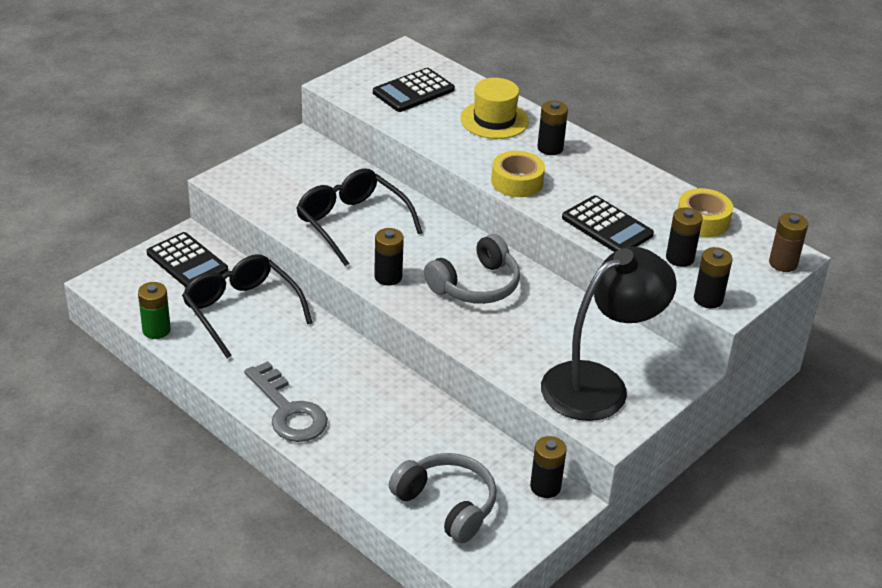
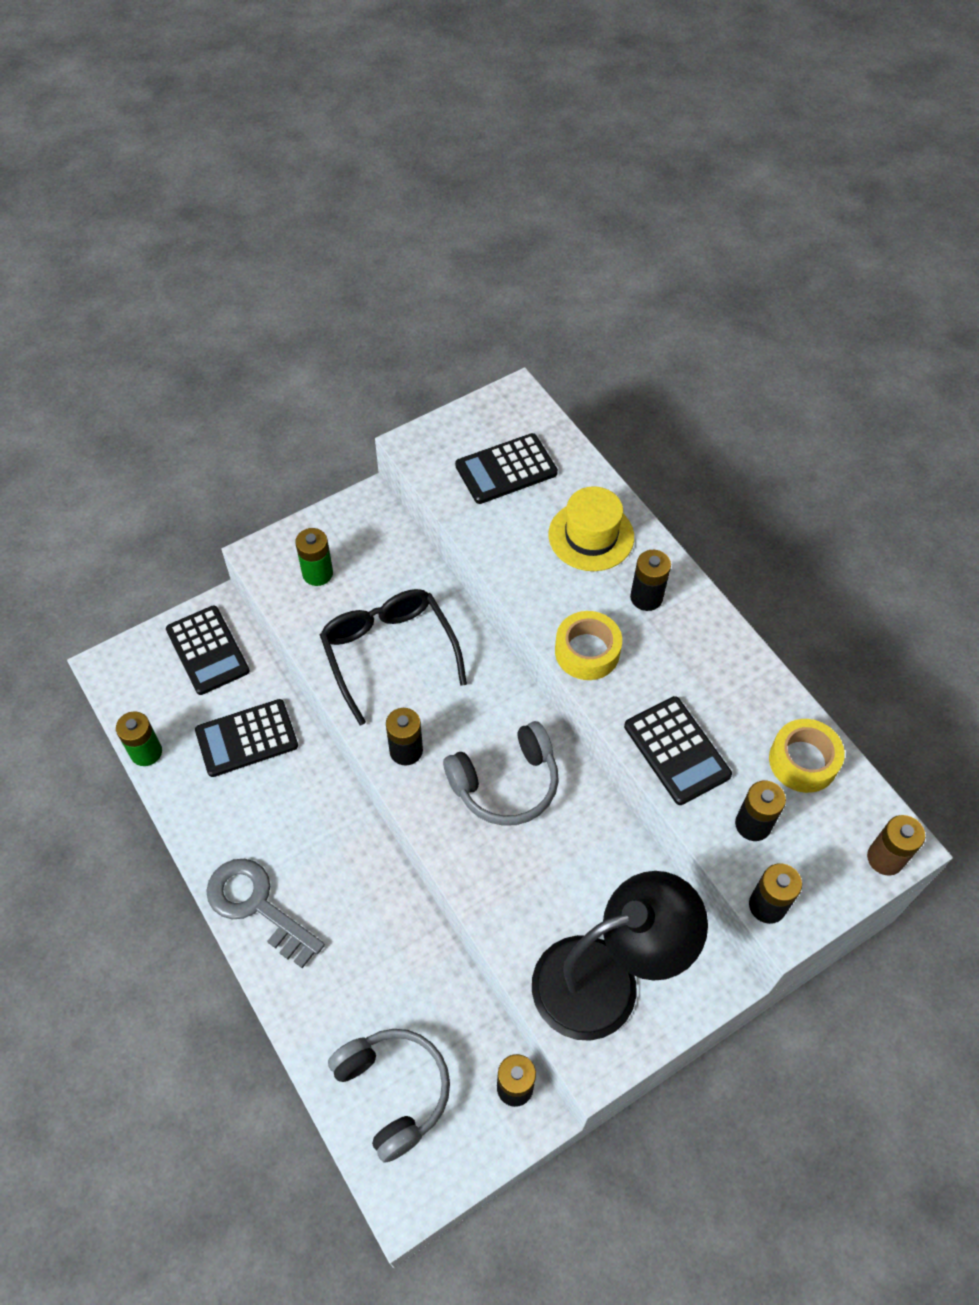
camera: 15 degrees right, 20 degrees up
(241, 310) = (247, 738): black glasses -> black calculator
(275, 185) = (317, 573): none -> green battery
(288, 410) = (257, 906): grey key -> grey key turned 150 degrees clockwise

